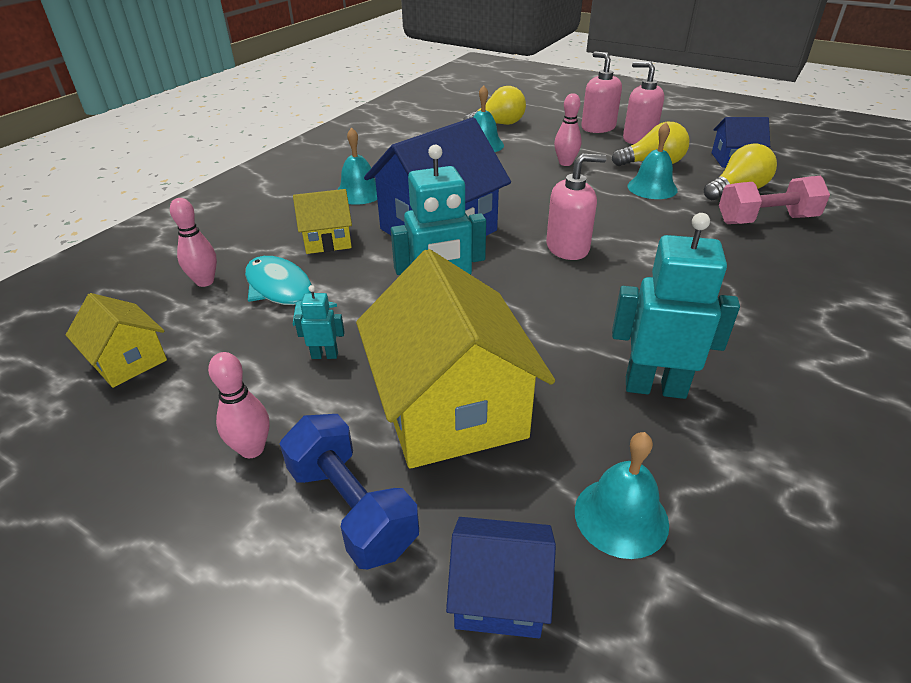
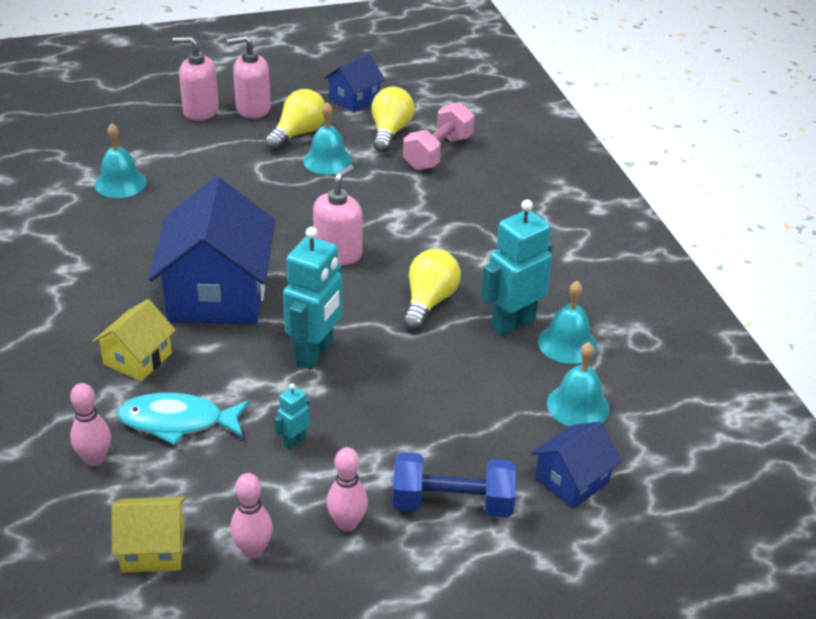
camera: 50 degrees left, 0 degrees up
(359, 193) = (85, 298): turquoise bell -> turquoise bell (567, 343)
(451, 408) = (424, 415): yellow house -> none
(498, 124) = (99, 150): yellow light bulb -> yellow light bulb (429, 302)
(565, 163) = (226, 168): pink bowling pin -> pink bowling pin (253, 550)

